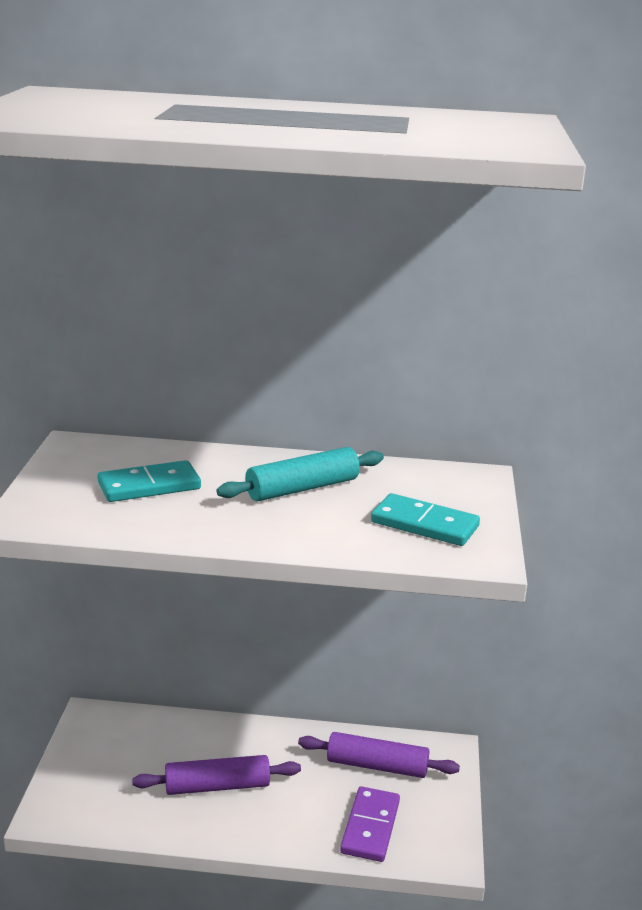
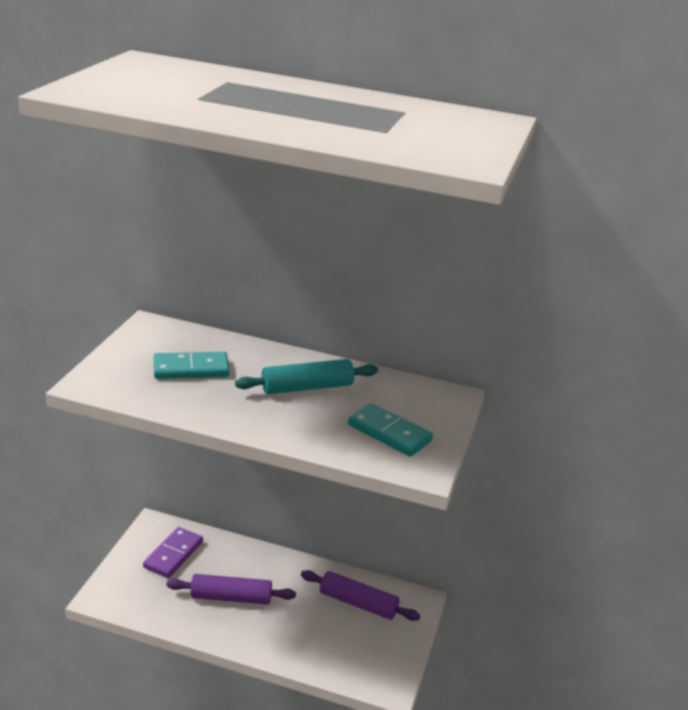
camera: 10 degrees right, 5 degrees up
(370, 827) = (336, 651): purple domino -> purple domino (173, 554)

